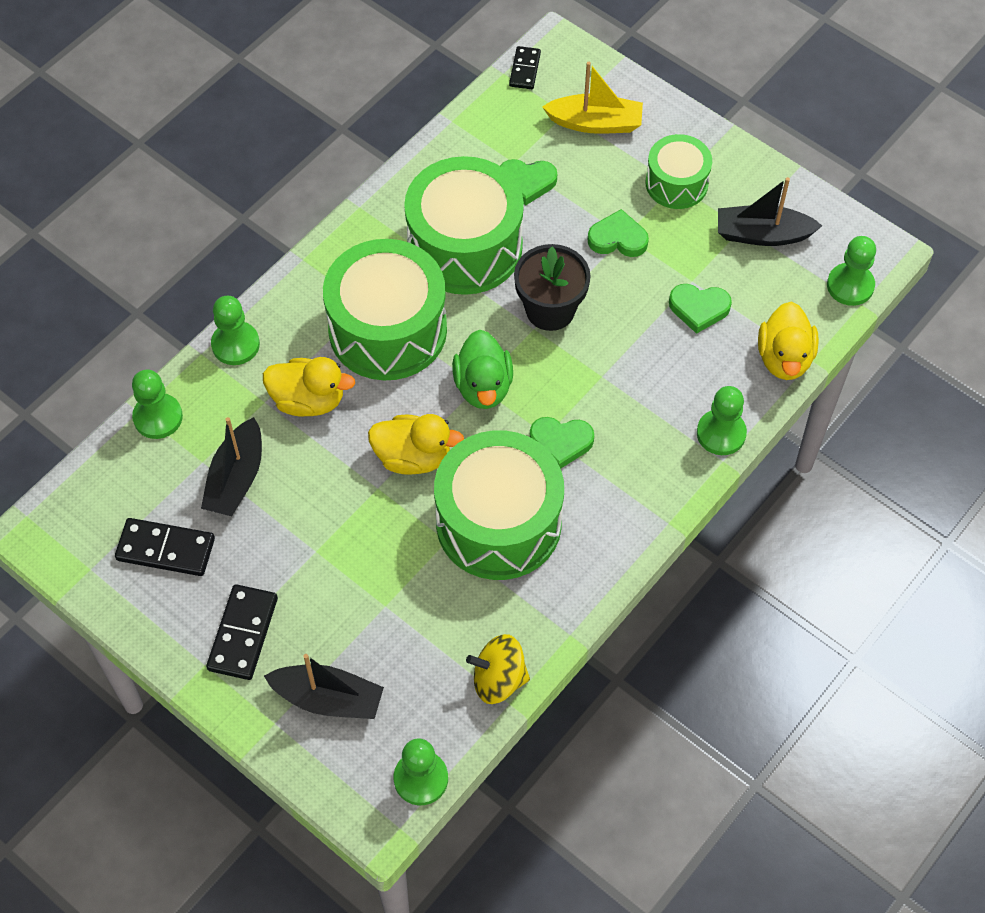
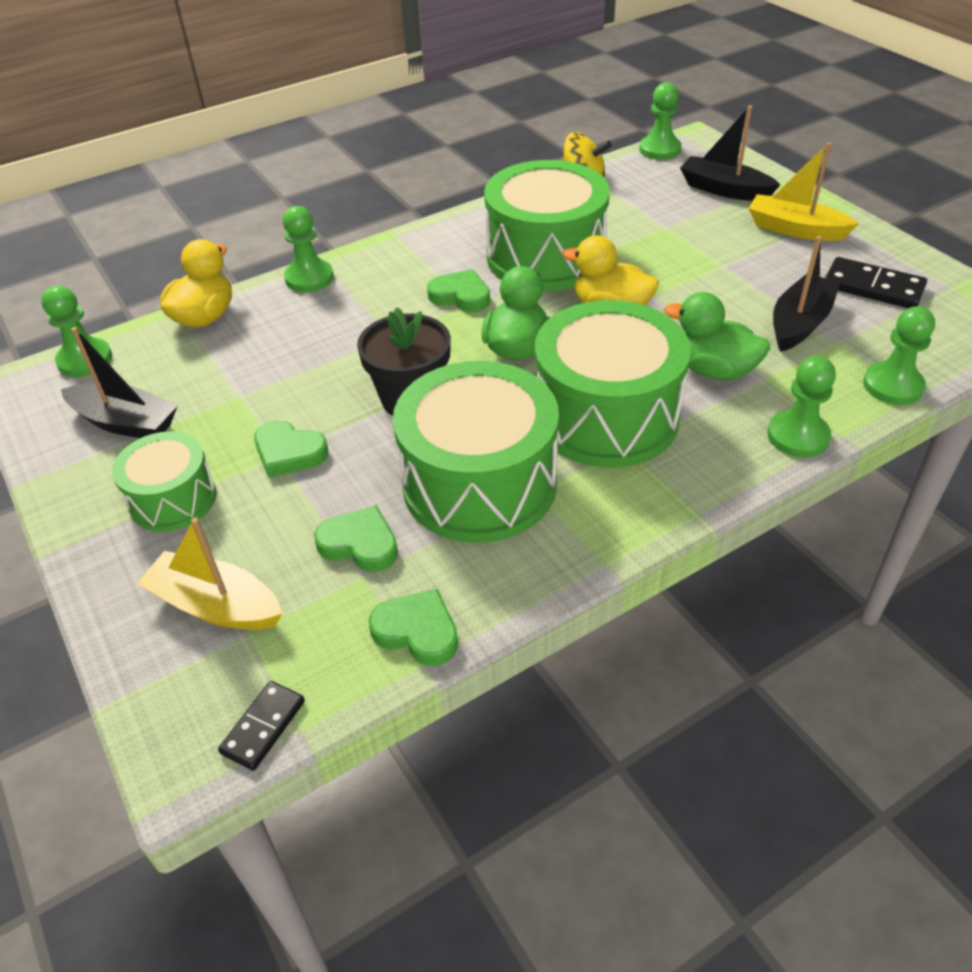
camera: 160 degrees left, 15 degrees down
(243, 634) = (795, 229): black domino -> yellow boat
(308, 400) = (713, 370): yellow duck -> green duck
(699, 309) = (252, 370): green heart -> green heart (417, 631)

